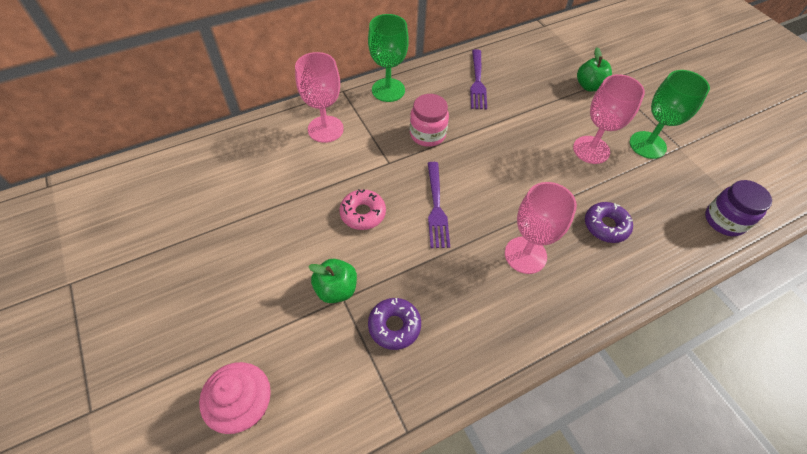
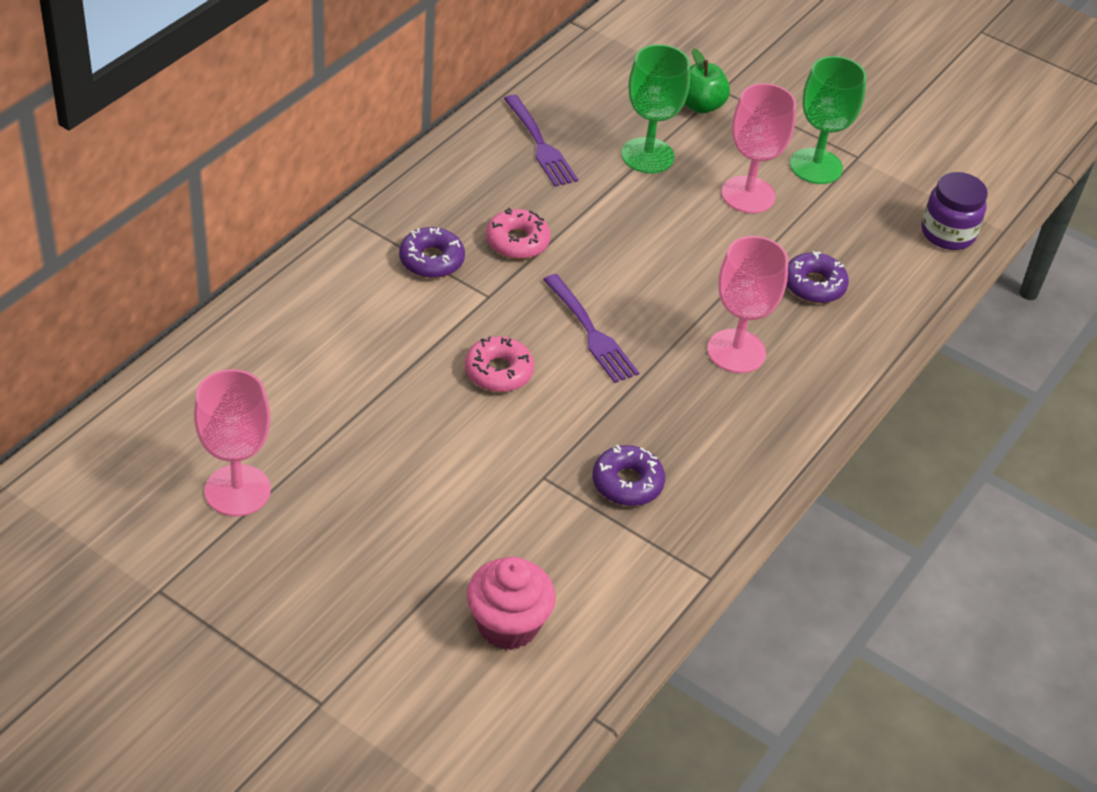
camera: 30 degrees left, 10 degrees down
(325, 129) = (364, 279): pink goblet -> pink goblet (237, 490)
(336, 289) = (528, 470): green apple -> none
(370, 130) = (431, 260): none -> purple donut
(388, 90) = (417, 195): green goblet -> green goblet (647, 155)
(427, 134) = (517, 241): pink jar -> pink donut

